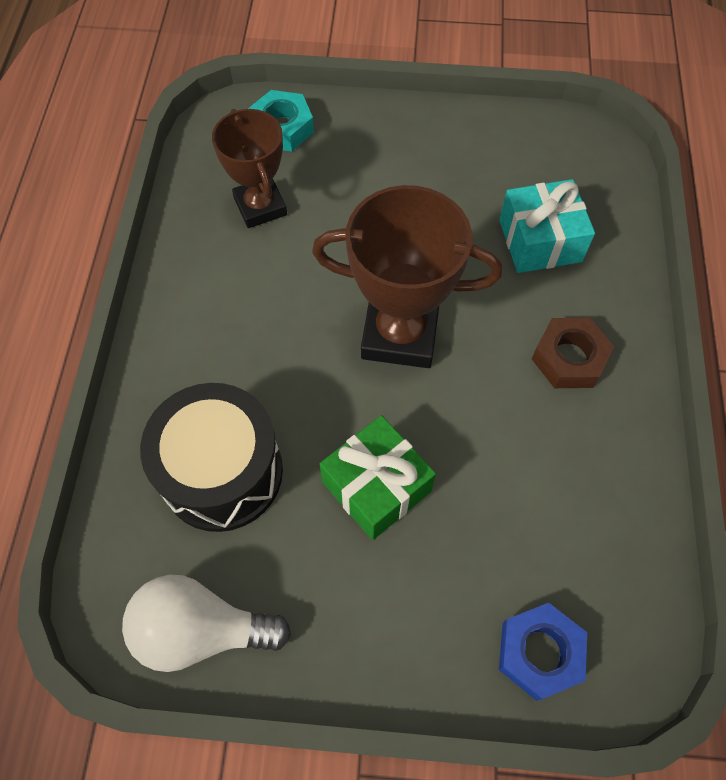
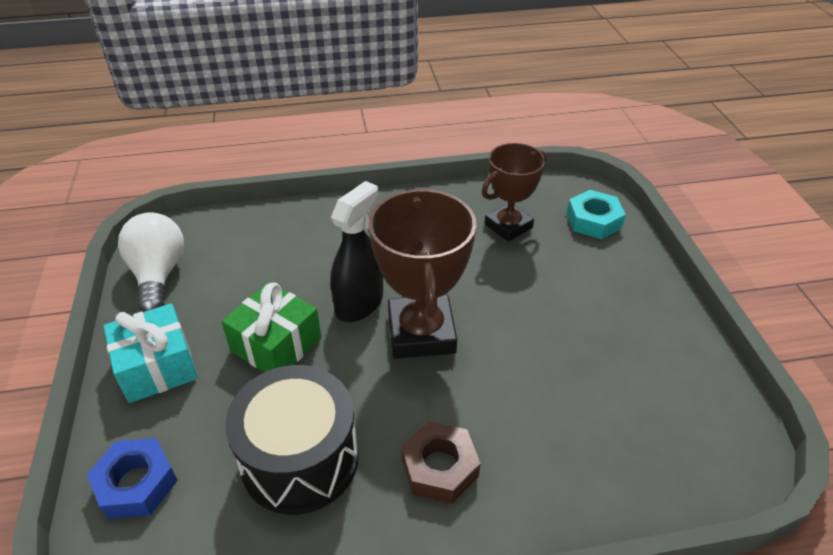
camera: 75 degrees right, 20 degrees down
(222, 472) = (274, 258): black drum -> black drum (300, 459)
(337, 386) = (359, 303): none -> black spray bottle
(540, 241) = (572, 421): turquoise gift -> turquoise gift (157, 366)

